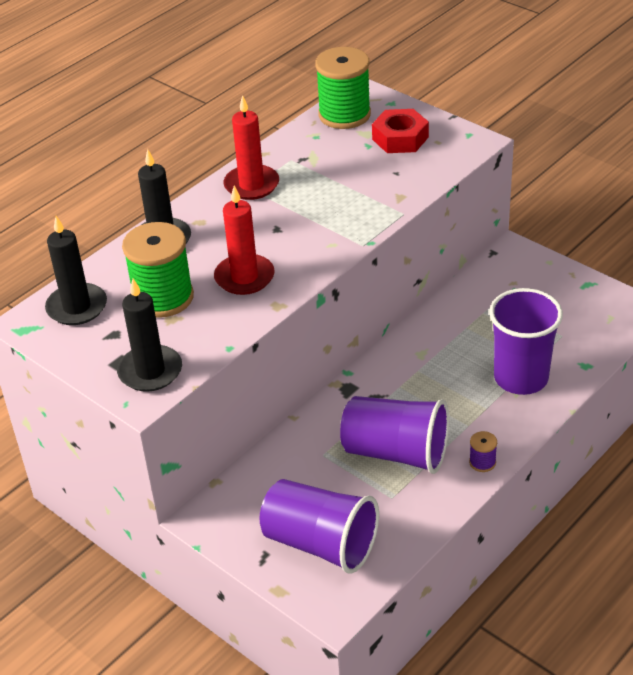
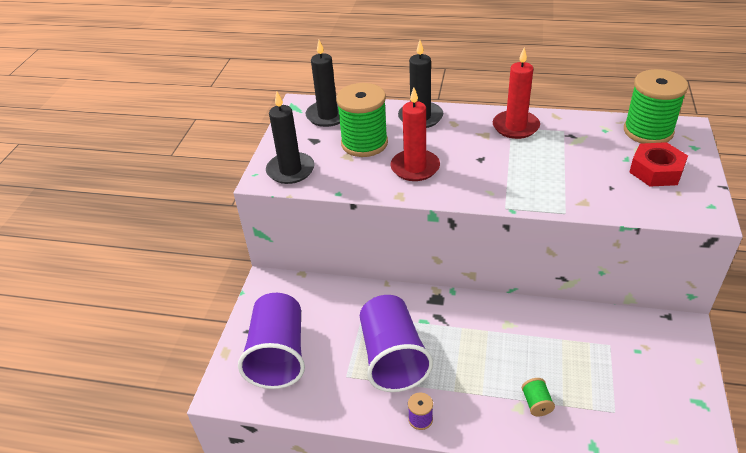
camera: 60 degrees right, 0 degrees up
(521, 378) = (536, 403): purple cup -> green spool

